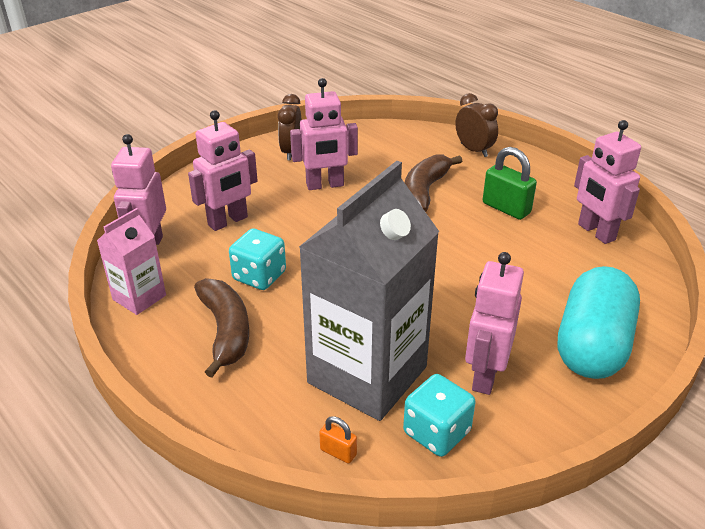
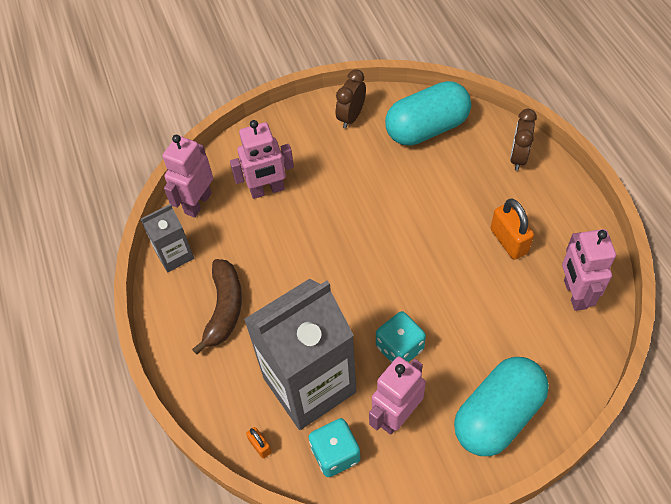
camera: 25 degrees right, 20 degrees up
(139, 297) = (174, 255): pink carton -> grey carton
(259, 276) = (269, 259): turquoise dice -> turquoise dice (399, 348)
(325, 185) = (363, 168): pink robot -> none
(373, 147) = (427, 128): none -> turquoise capsule
(424, 191) = (446, 200): brown banana -> none
(474, 150) = (518, 157): brown clock -> brown clock turned 150 degrees counterclockwise
(506, 208) = (509, 241): green padlock -> orange padlock

